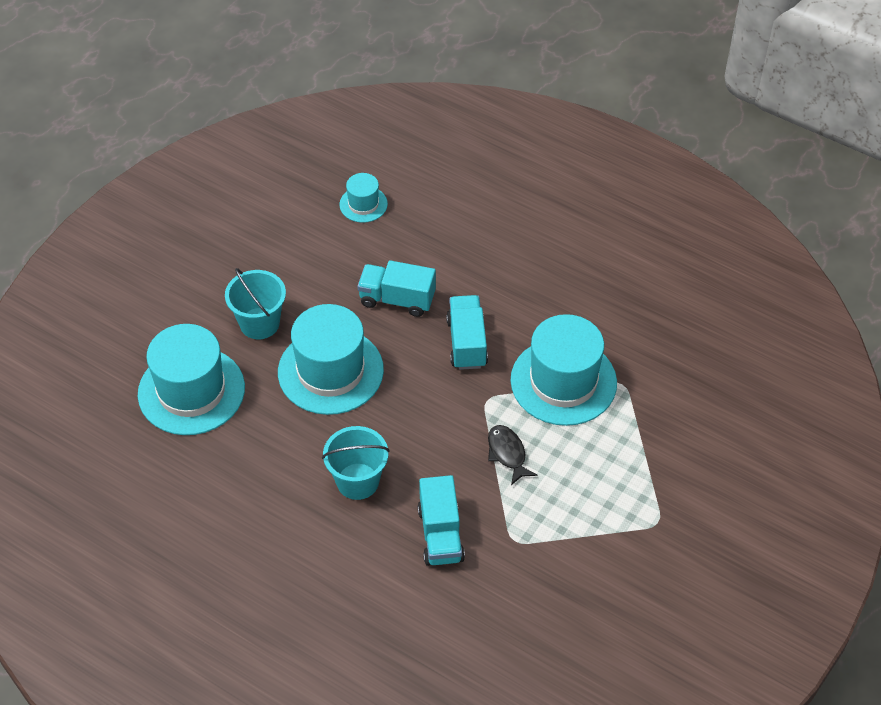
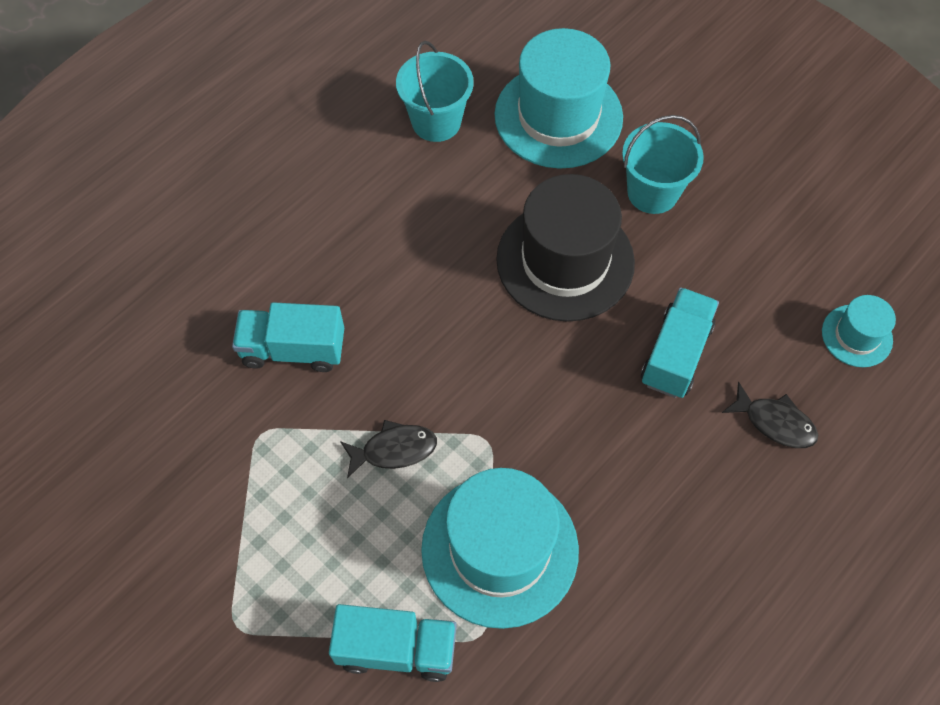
camera: 100 degrees right, 10 degrees up
(330, 371) = (565, 261): turquoise hat -> black hat
(357, 481) = (392, 270): turquoise bucket -> turquoise bucket (436, 122)
(437, 244) = (775, 422): none -> black fish
(466, 343) = (588, 431): turquoise truck -> turquoise truck (396, 648)

